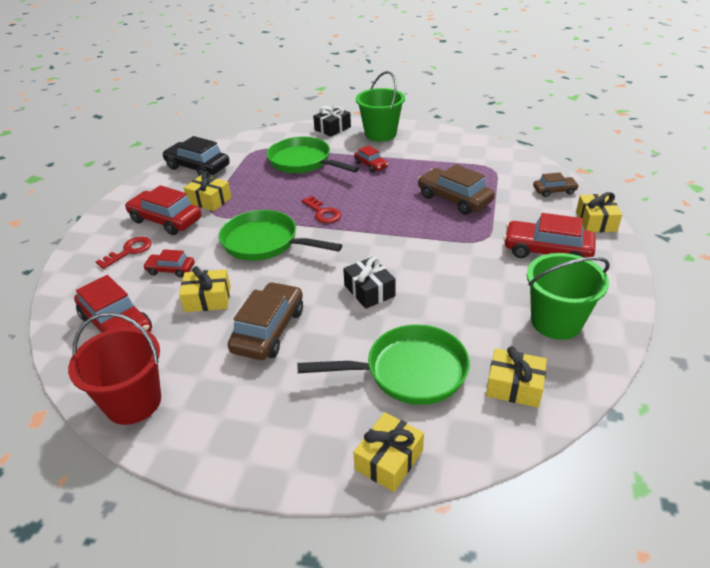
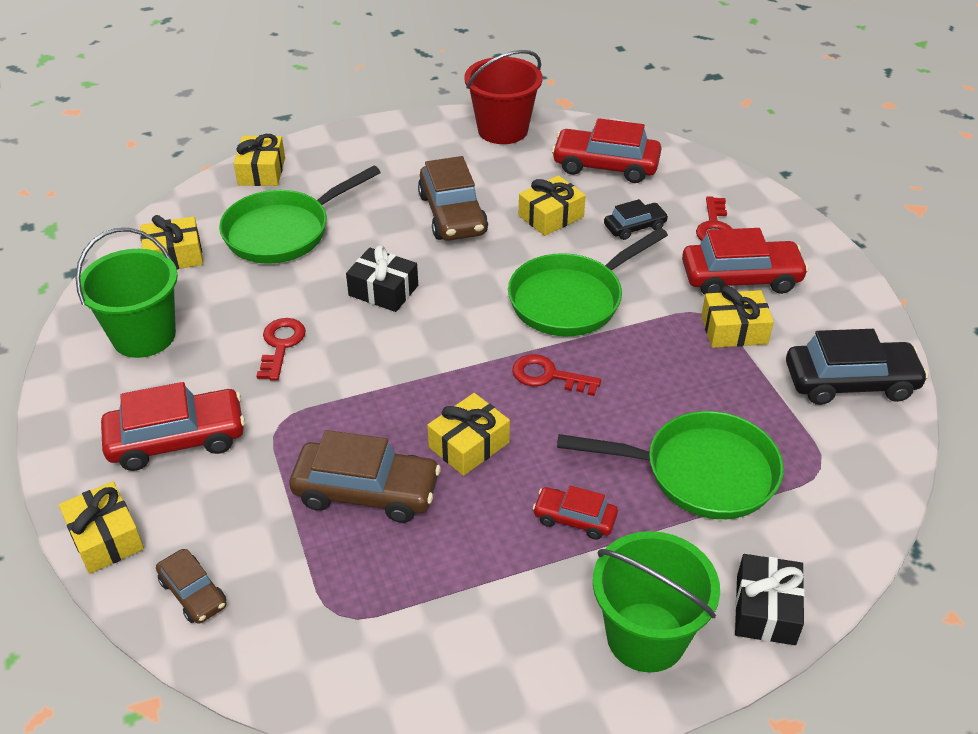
camera: 145 degrees right, 5 degrees up
(170, 270) = (634, 227): red car -> black car
(265, 243) = (571, 299): green pan -> green pan turned 150 degrees clockwise
(391, 200) = (469, 445): none -> yellow gift
(460, 280) = (281, 345): none -> red key
(554, 191) = (193, 593): brown car -> brown car turned 90 degrees counterclockwise

